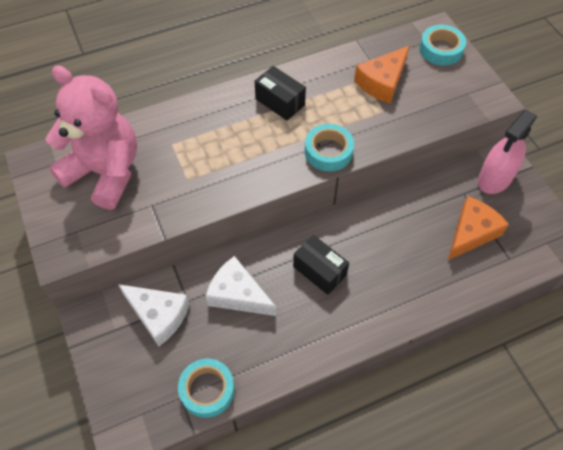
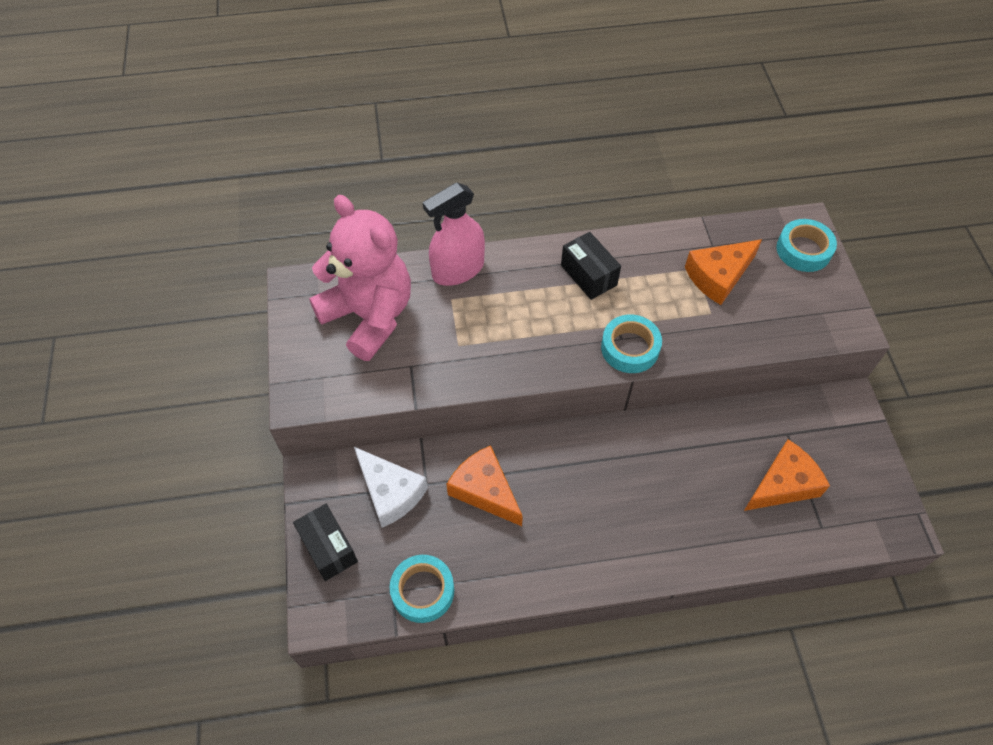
camera: 15 degrees right, 0 degrees up
(238, 294) = (485, 490): white cheese -> orange cheese
(319, 271) = (586, 486): black box -> black box (328, 548)
(495, 178) = (832, 424): pink spray bottle -> pink spray bottle (458, 270)

